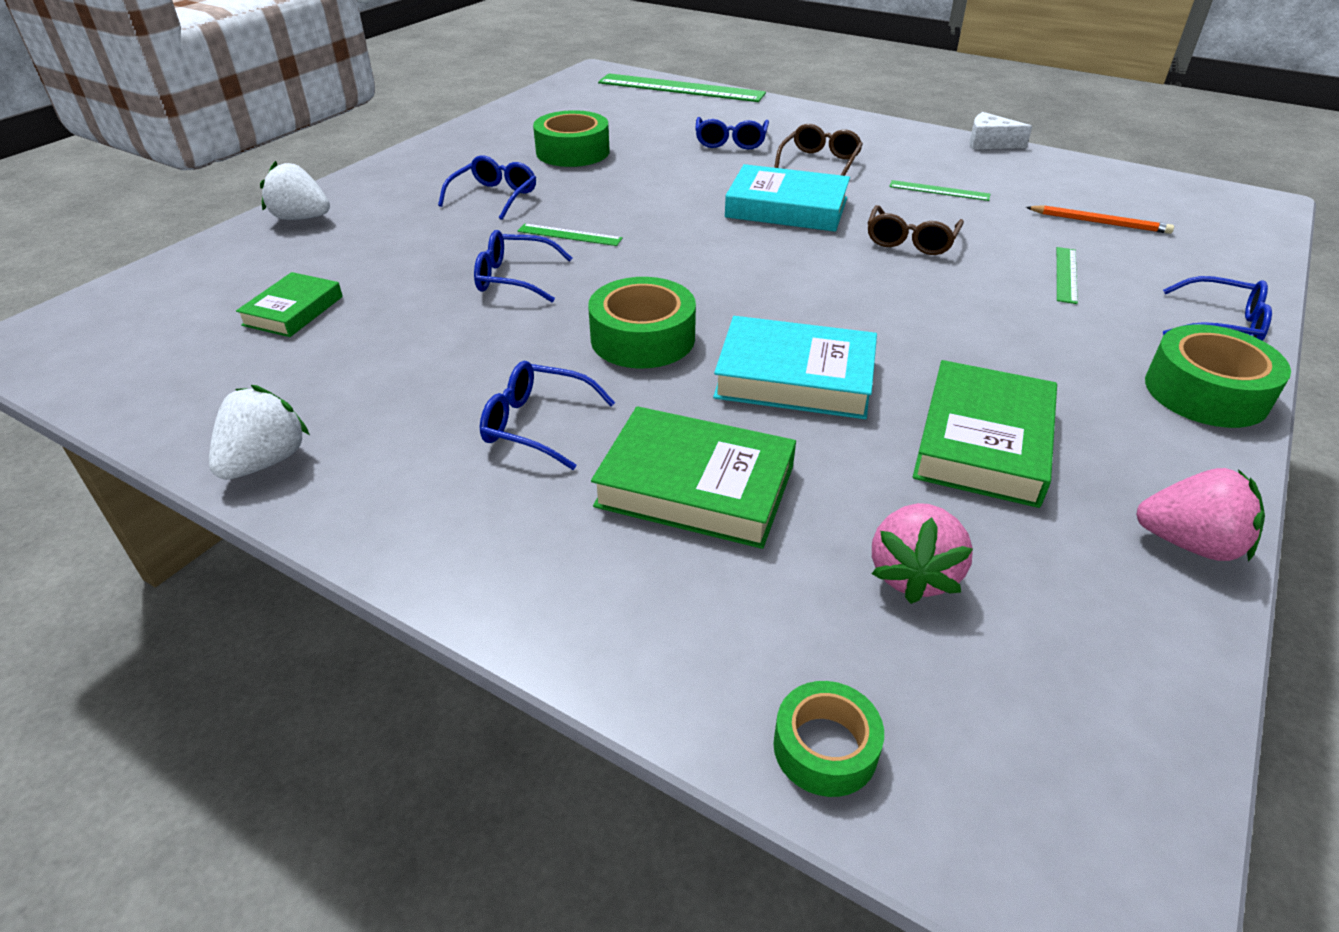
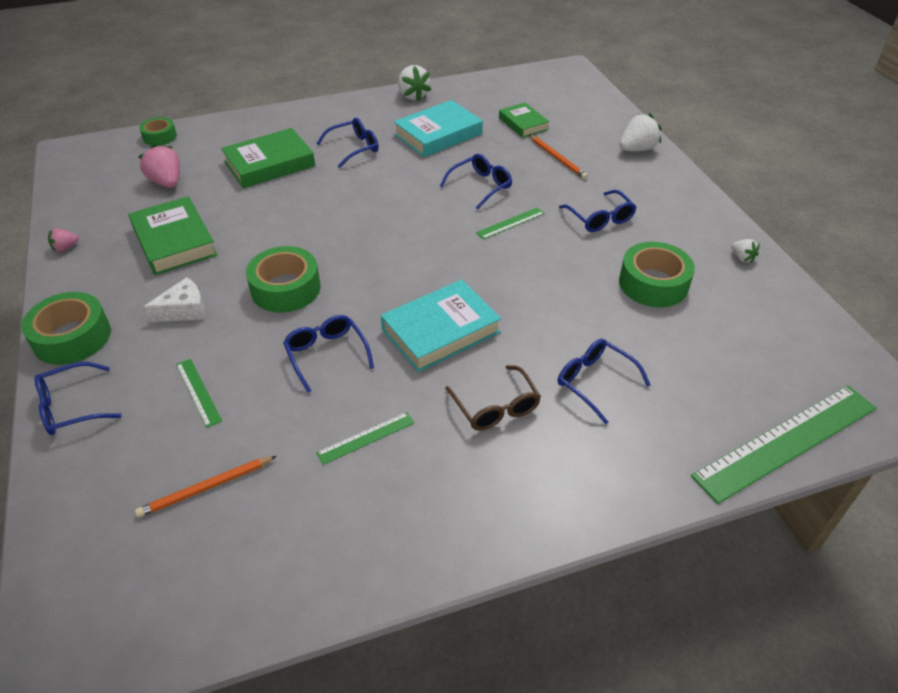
camera: 130 degrees right, 5 degrees up
(381, 255) = (557, 158): none -> orange pencil
(480, 132) = (742, 258): none -> white strawberry
(642, 338) = (374, 197): green tape -> green tape (285, 288)
(795, 377) = (284, 221): turquoise book -> turquoise book (438, 134)
(910, 241) = (326, 354): brown glasses -> blue glasses
(989, 143) = (403, 581): white cheese -> white cheese (184, 310)
(1189, 543) = (65, 248): pink strawberry -> pink strawberry, size x0.55

